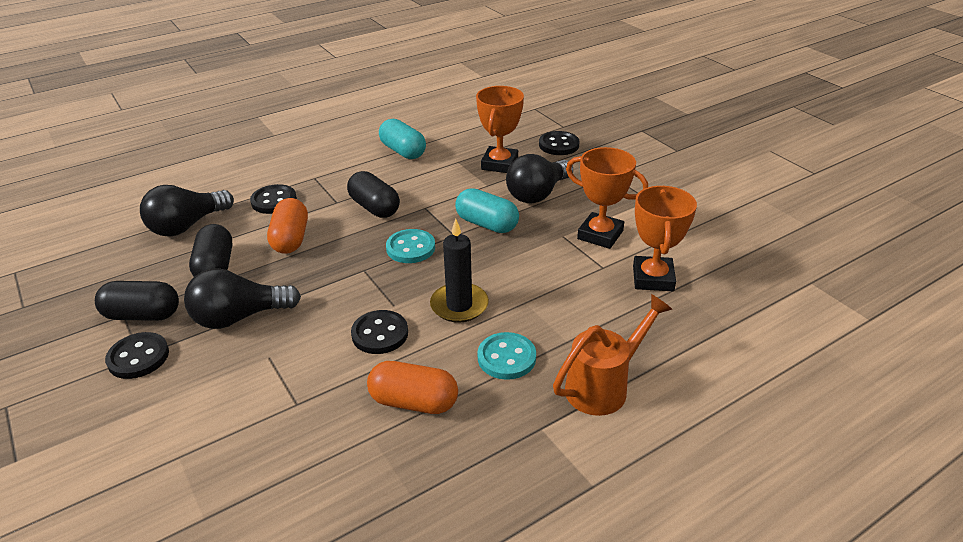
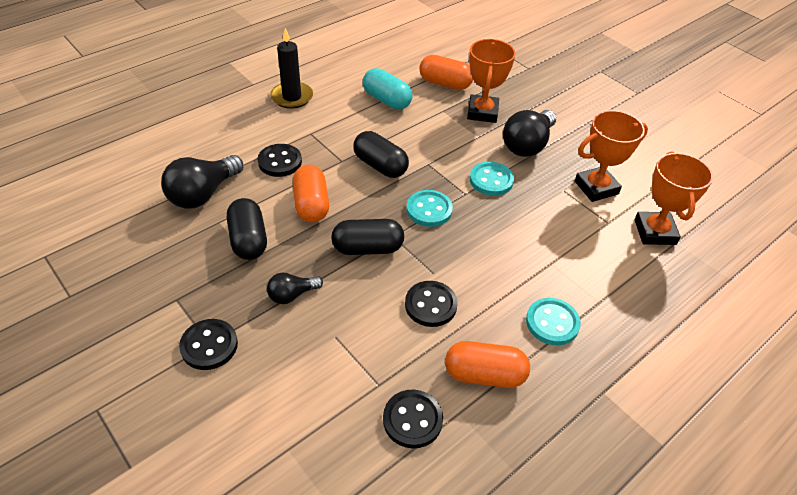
camera: 10 degrees left, 10 degrees up
(142, 315) = (196, 298): black capsule -> black capsule (367, 248)
(239, 317) = (292, 295): black light bulb -> black light bulb, size x0.56
(459, 305) = (493, 270): black candle -> black candle (292, 97)
(469, 138) = (445, 83): none -> orange capsule
(487, 224) = (491, 180): turquoise capsule -> turquoise button
(558, 145) = (530, 89): black button -> black button (412, 420)
(600, 235) = (596, 188): orange trophy -> orange trophy turned 45 degrees counterclockwise
(603, 386) = (644, 346): orange watering can -> none

